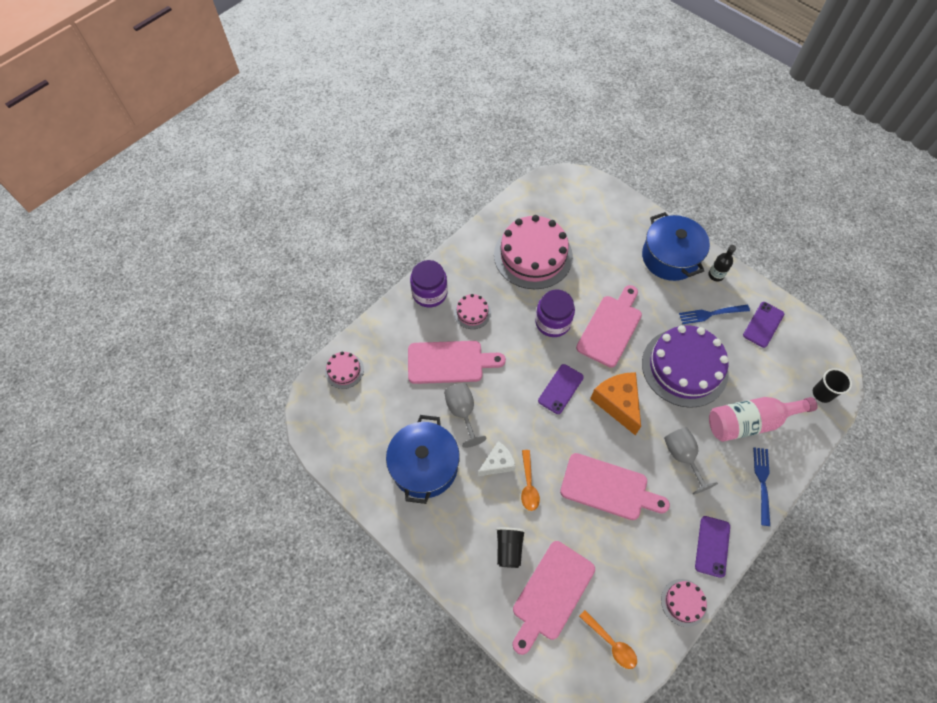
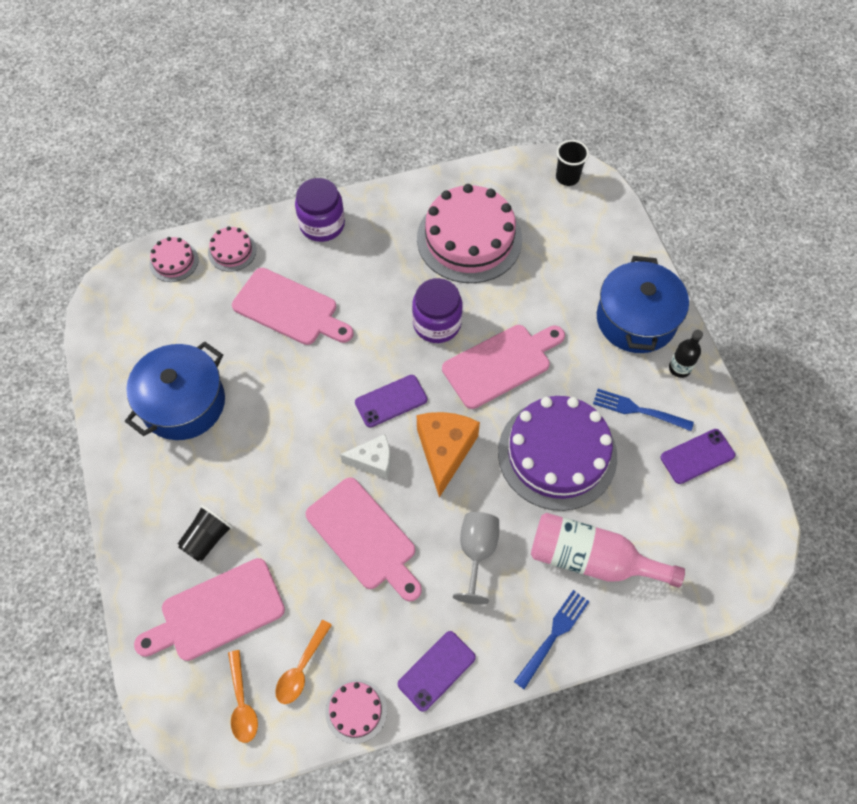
camera: 30 degrees right, 0 degrees up
(462, 412) = (264, 369): grey goblet -> none
(472, 312) = (353, 268): pink cake -> pink cake (232, 251)
(497, 463) = (262, 443): white cheese -> white cheese (373, 461)
(528, 485) = (278, 484): orange spoon -> orange spoon (301, 668)
(822, 393) = (713, 577): black cup -> black cup (567, 177)

